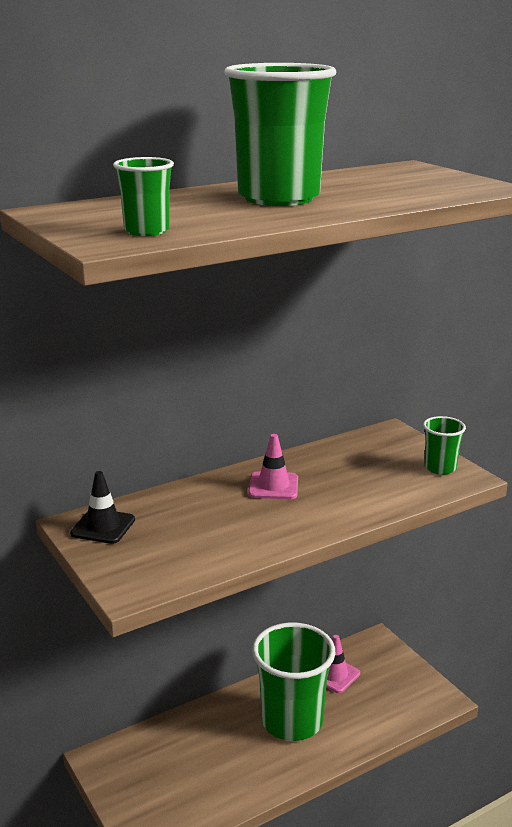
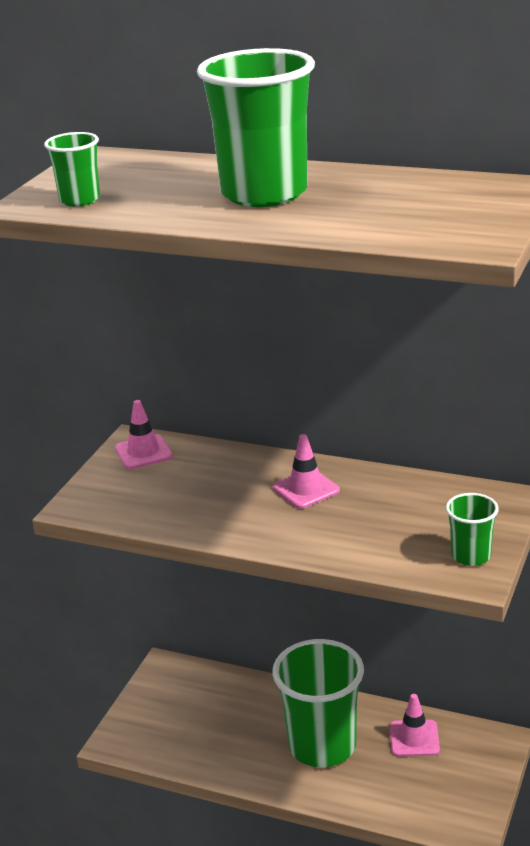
camera: 55 degrees right, 5 degrees up
(103, 527) = (143, 452): black traffic cone -> pink traffic cone

